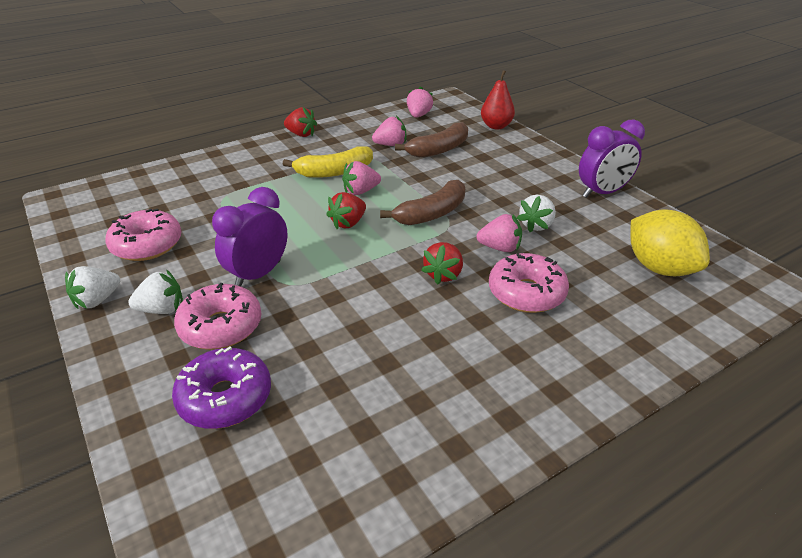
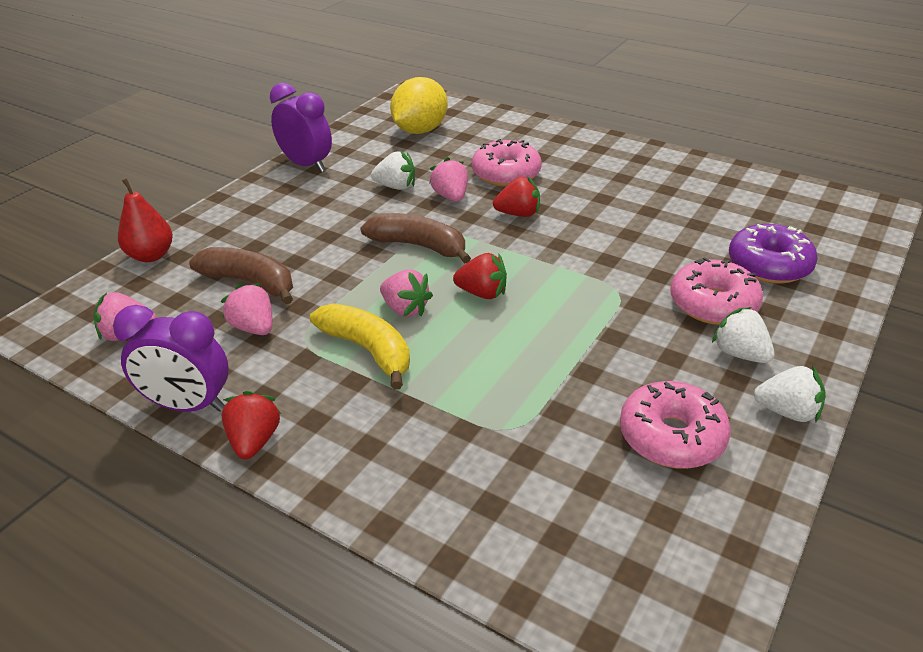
camera: 115 degrees left, 0 degrees up
(258, 274) = (625, 317): purple clock -> purple clock (188, 406)

